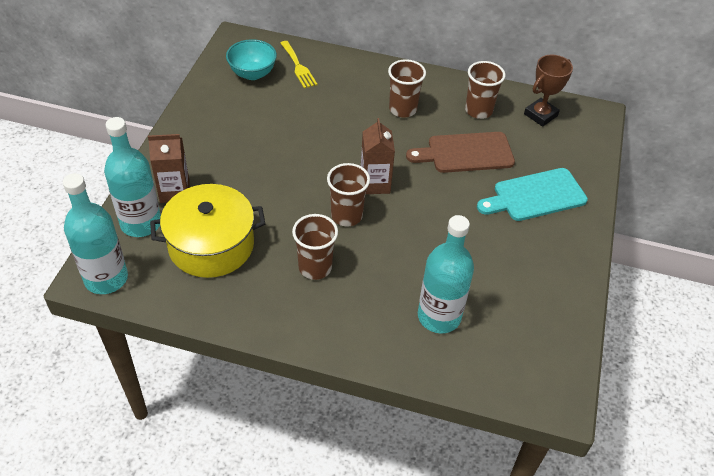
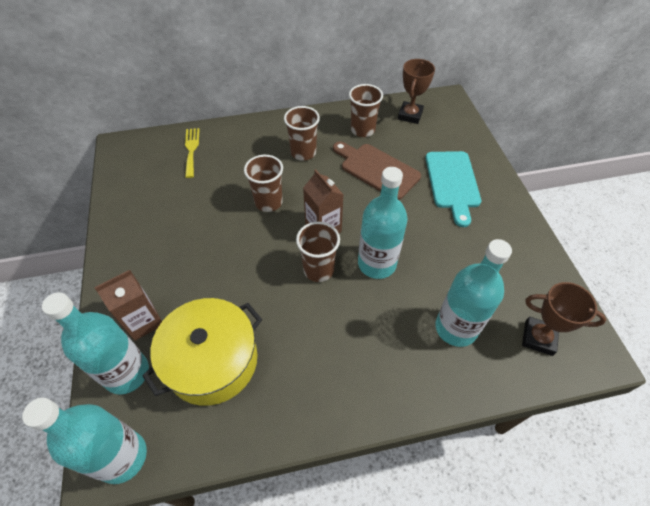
camera: 25 degrees left, 5 degrees up
(252, 73) = (153, 172): turquoise bowl -> none
(298, 66) = (191, 150): yellow fork -> yellow fork turned 135 degrees counterclockwise
(315, 267) = (323, 335): brown cup -> brown cup (268, 202)
(404, 233) = (377, 263): none -> turquoise bottle
(466, 153) = (377, 169): brown cutting board -> brown cutting board turned 75 degrees clockwise
(512, 360) = (538, 338): none -> brown trophy
(535, 196) = (452, 183): turquoise cutting board -> turquoise cutting board turned 45 degrees counterclockwise

